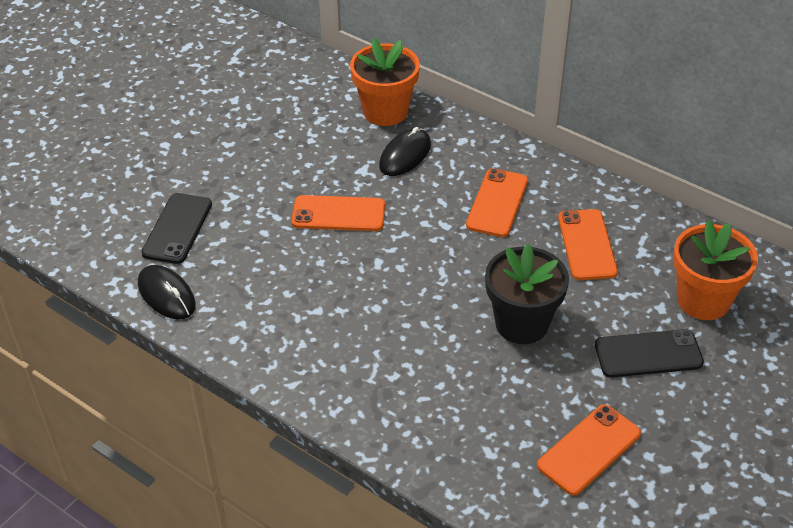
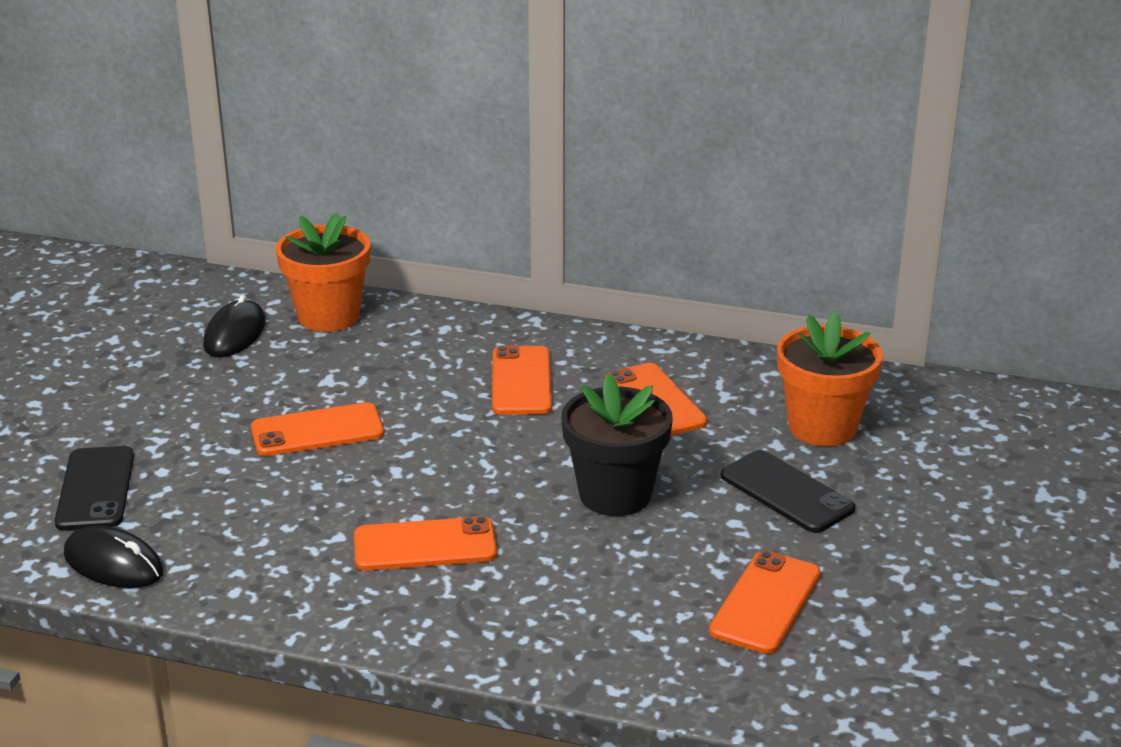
camera: 20 degrees left, 15 degrees down
(372, 334) = (425, 545): none -> orange phone
(405, 155) = (377, 356): black mouse -> black mouse (235, 334)
(648, 354) = (786, 492): black phone -> black phone turned 75 degrees clockwise

